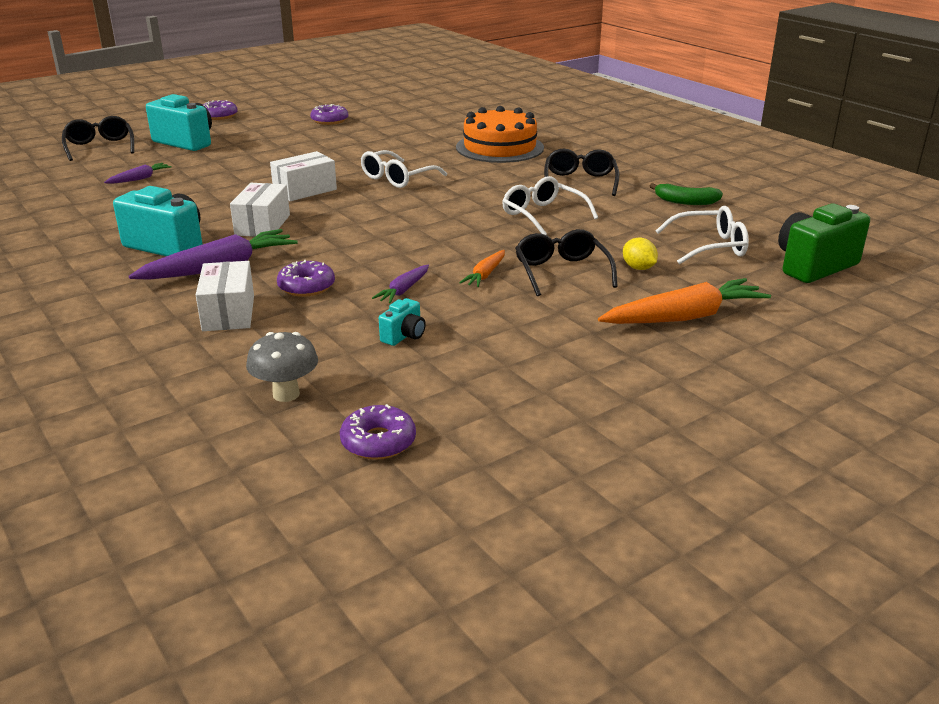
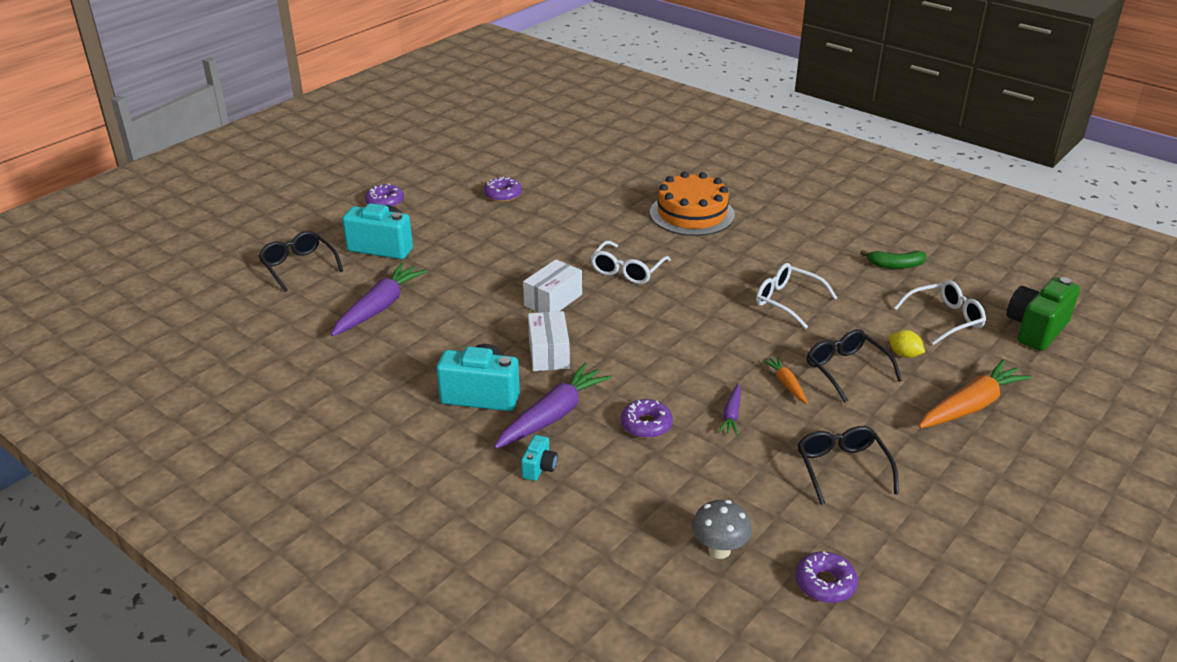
camera: 15 degrees left, 5 degrees up
(140, 179) = (379, 307): purple carrot -> purple carrot, size x1.95
(228, 313) = (602, 469): white box -> none
(404, 336) = (768, 468): turquoise camera -> turquoise camera (539, 468)
(485, 275) = (786, 384): orange carrot -> orange carrot turned 150 degrees clockwise
(580, 182) = (792, 251): black glasses -> black glasses (842, 468)

